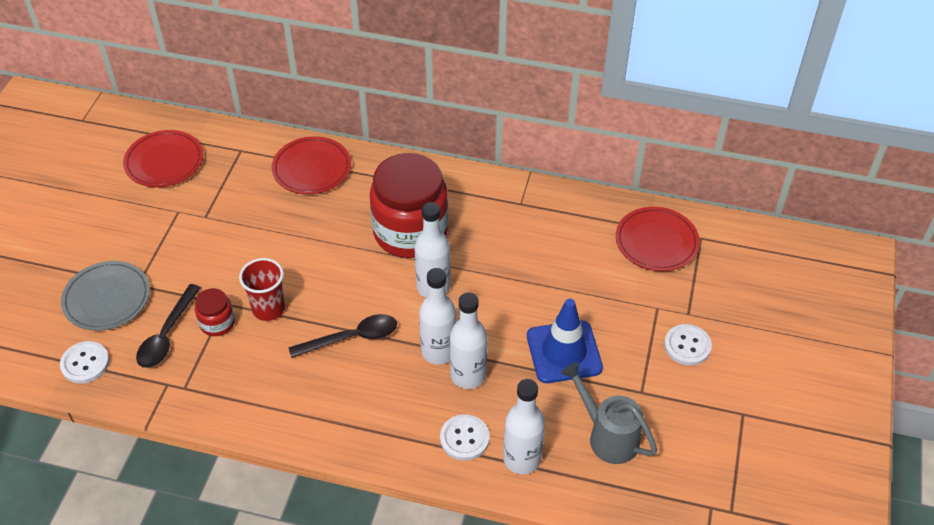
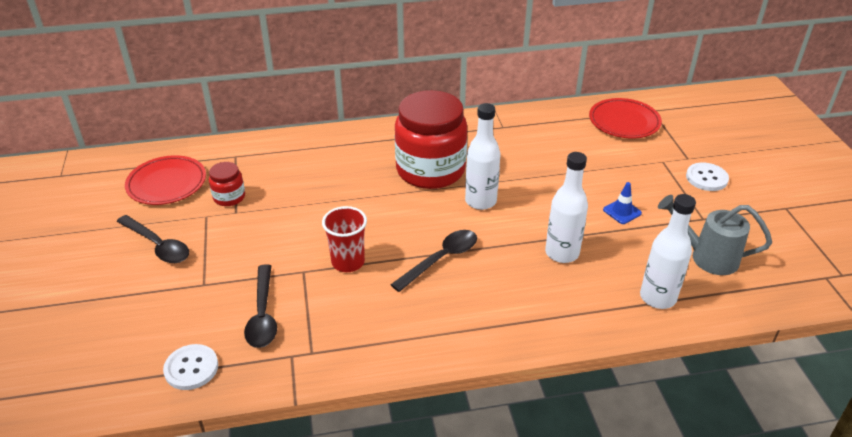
camera: 25 degrees left, 10 degrees down
(107, 298) = (179, 305): grey plate -> none
(122, 229) = (157, 245): none -> black spoon
(217, 323) = (307, 289): red jar -> red jar (229, 197)
(312, 168) = (310, 151): red plate -> none
(438, 351) = (523, 244): white bottle -> none
(464, 438) = (599, 300): white button -> none
(564, 352) = (622, 211): blue traffic cone -> blue traffic cone, size x0.48

